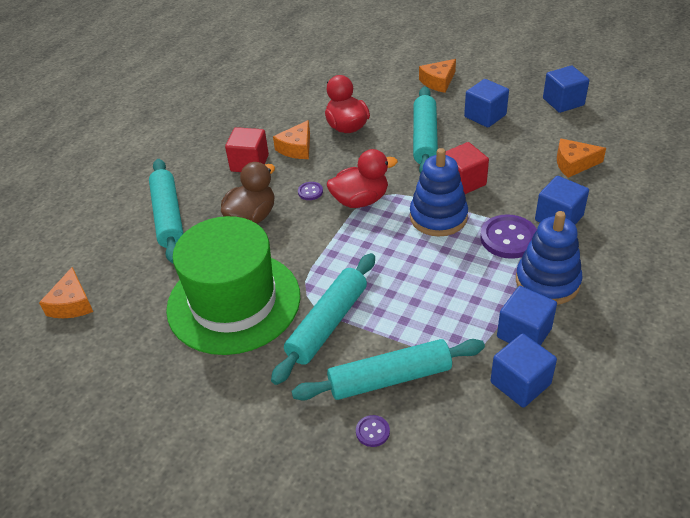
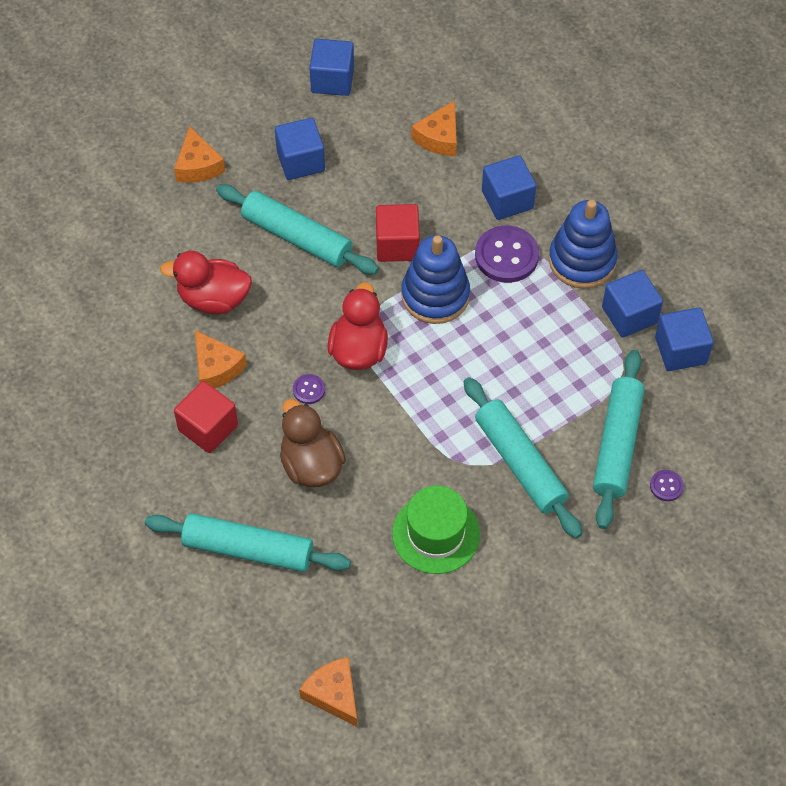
camera: 65 degrees left, 15 degrees up
(72, 304) = (333, 694): orange cheese -> orange cheese turned 150 degrees counterclockwise
(234, 302) = (436, 534): green hat -> green hat, size x0.56

